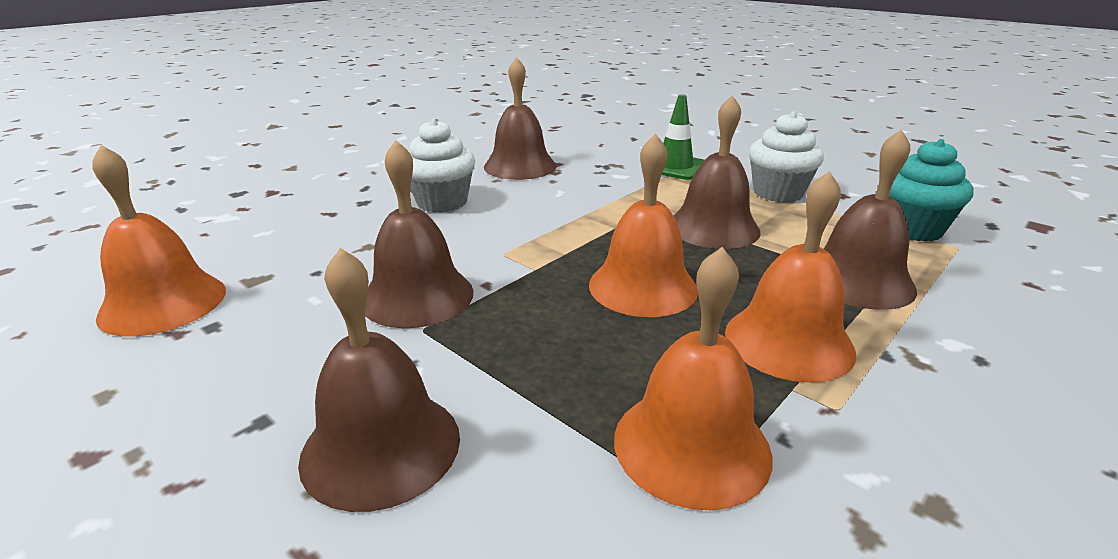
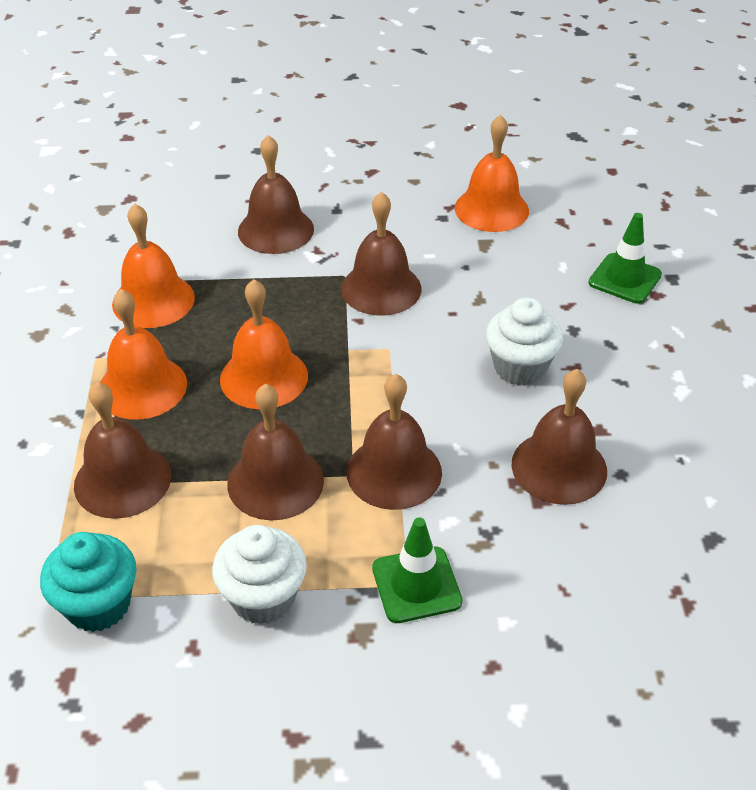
camera: 135 degrees right, 15 degrees up
(259, 205) = (625, 279): none -> green traffic cone
(619, 200) = (394, 472): none -> brown bell

